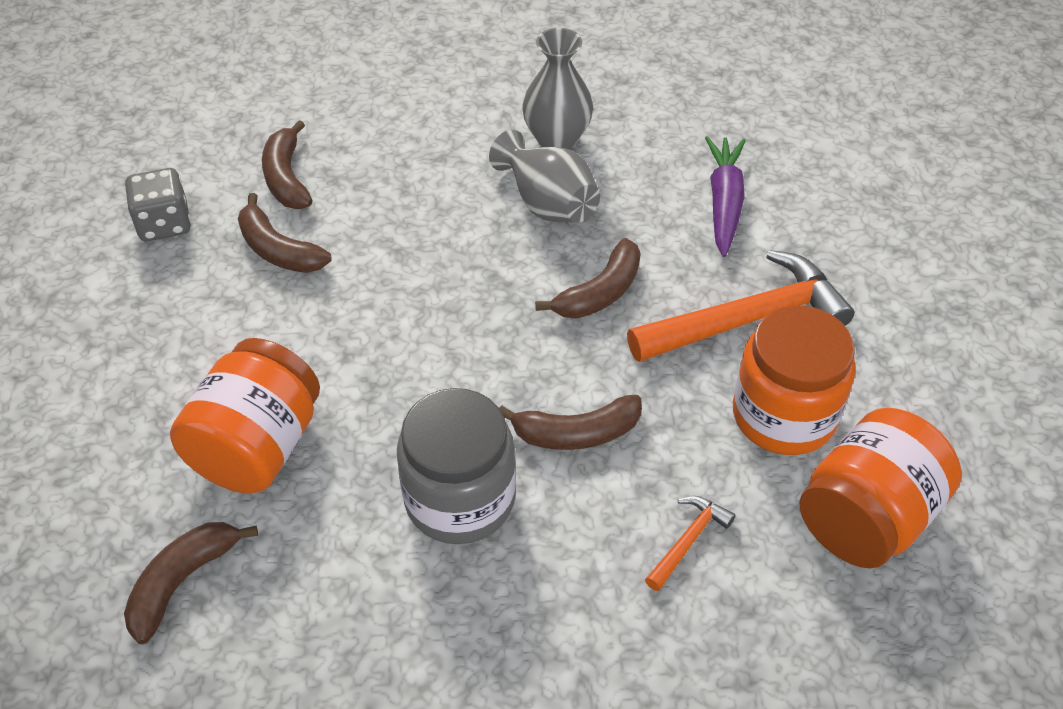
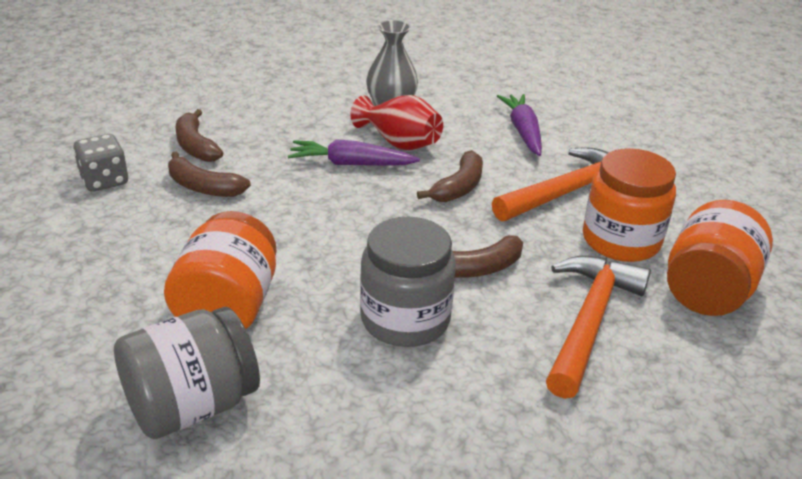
camera: 15 degrees left, 15 degrees down
(182, 582) = (192, 405): brown banana -> grey jar
(473, 233) = (351, 164): none -> purple carrot
(547, 203) = (399, 143): grey vase -> red vase
(688, 541) = (589, 321): orange hammer -> orange hammer, size x2.18

